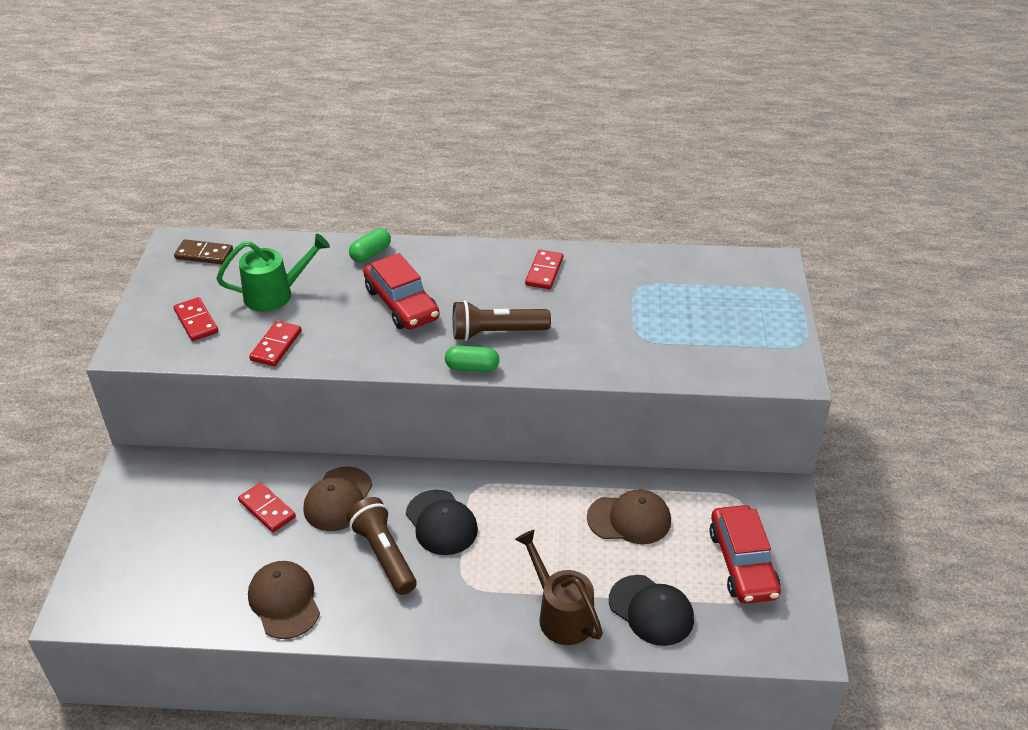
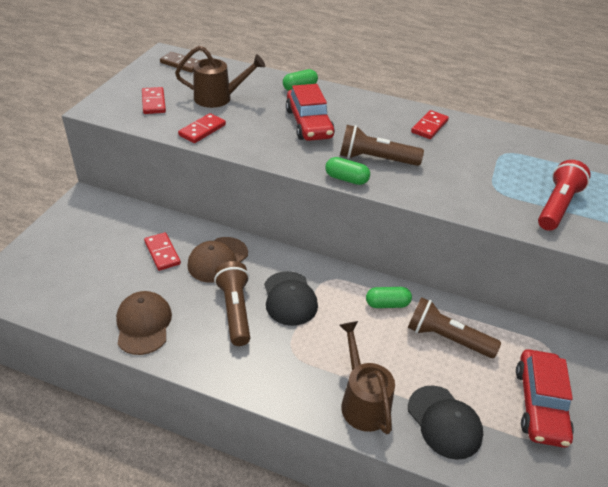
camera: 15 degrees right, 0 degrees up
(276, 294) = (219, 98): green watering can -> brown watering can
(553, 498) = (387, 304): none -> green capsule
(629, 519) = (447, 338): brown cap -> brown flashlight
(709, 341) = (557, 206): none -> red flashlight

